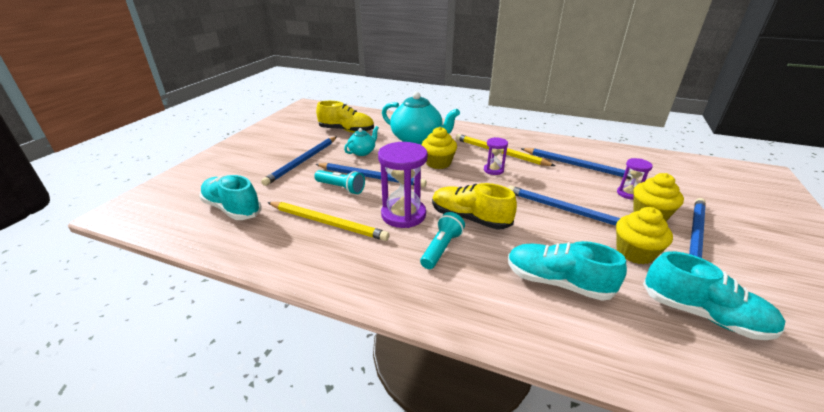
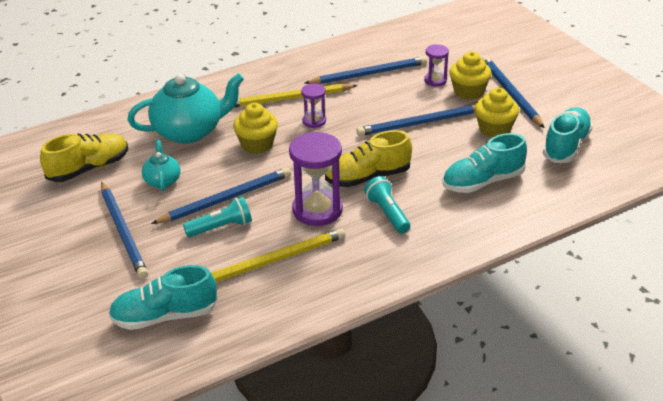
camera: 50 degrees left, 5 degrees up
(703, 314) = (566, 146): turquoise shoe -> turquoise shoe turned 45 degrees counterclockwise

